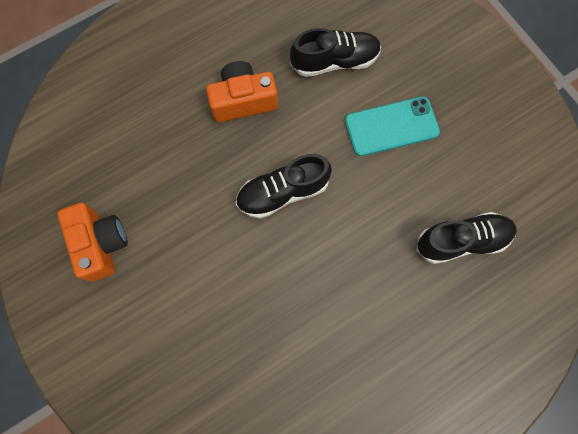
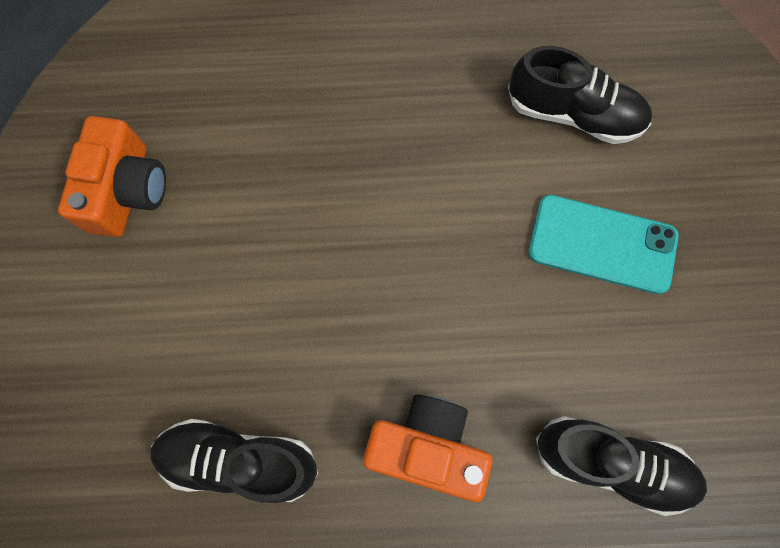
camera: 30 degrees right, 0 degrees up
(243, 101) = (417, 102): orange camera -> orange camera (427, 446)
(282, 192) = (397, 252): black shoe -> black shoe (239, 459)

